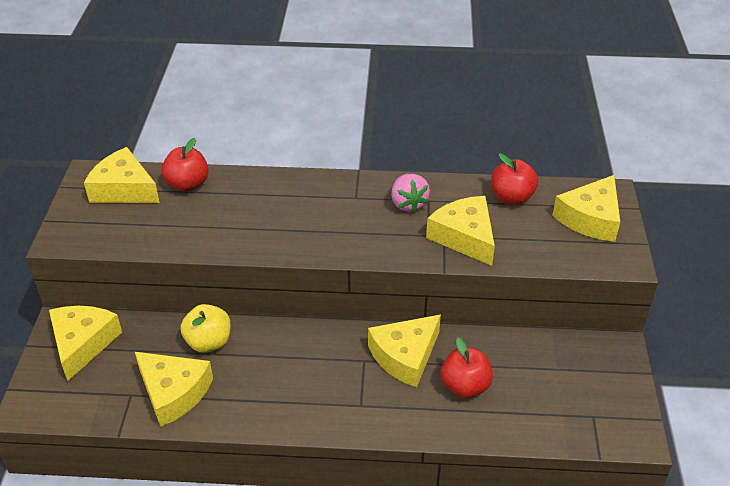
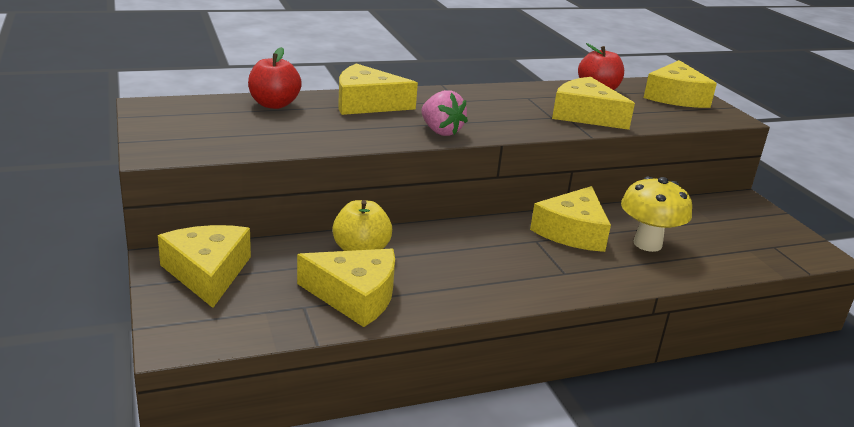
camera: 25 degrees left, 15 degrees down
(124, 189) = (202, 112): yellow cheese -> yellow cheese (367, 104)
(408, 204) = (512, 100): pink strawberry -> pink strawberry (440, 131)
(465, 386) = (647, 244): red apple -> yellow mushroom

